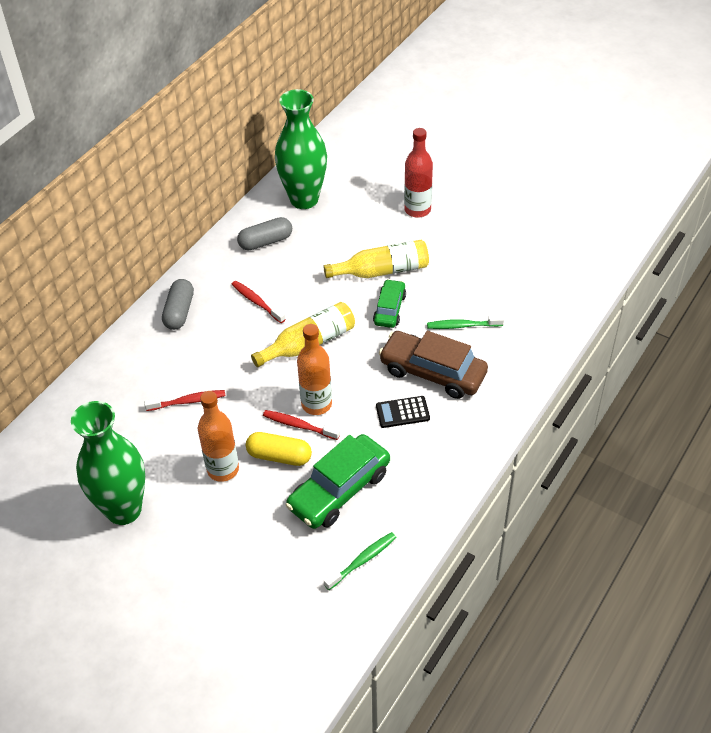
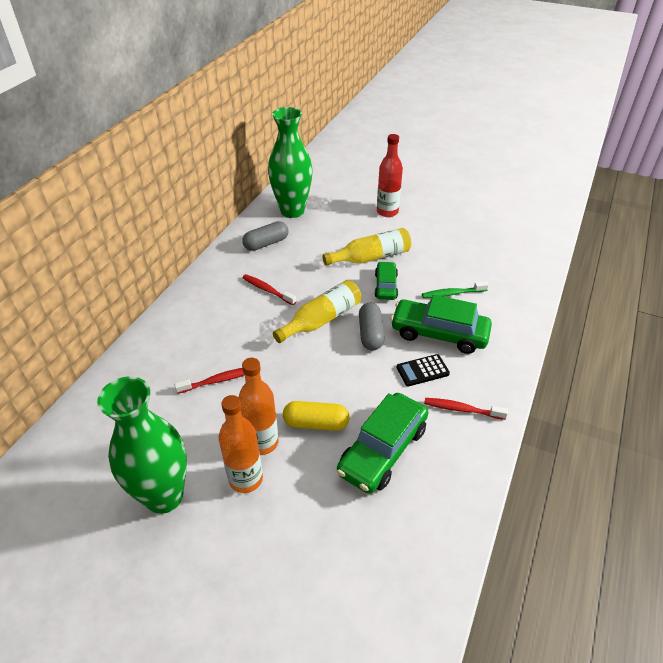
camera: 10 degrees left, 5 degrees down
(179, 312) = (198, 304): grey capsule -> grey capsule (370, 334)
(299, 425) = (328, 392): red toothbrush -> red toothbrush (461, 409)
(316, 404) = (341, 371): orange bottle -> orange bottle (246, 479)
(362, 560) = (425, 521): green toothbrush -> none
(433, 372) = (439, 333): brown car -> green car

